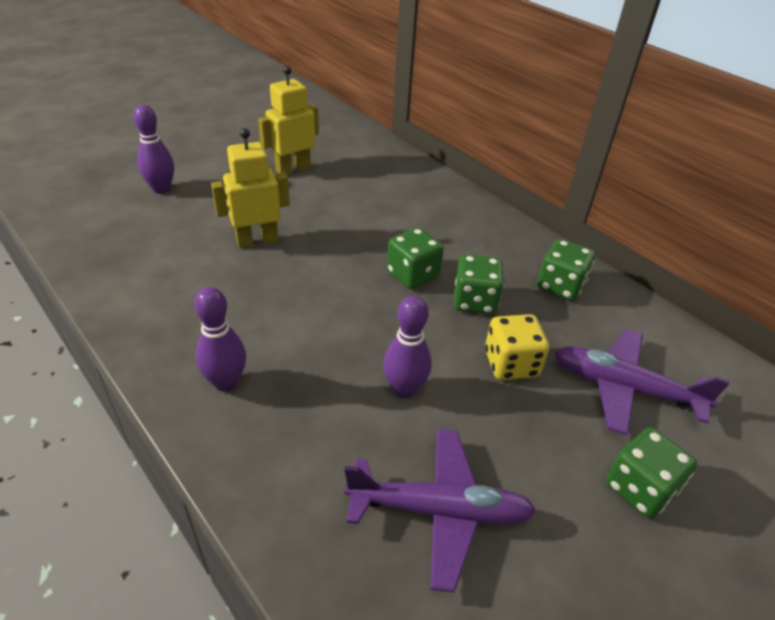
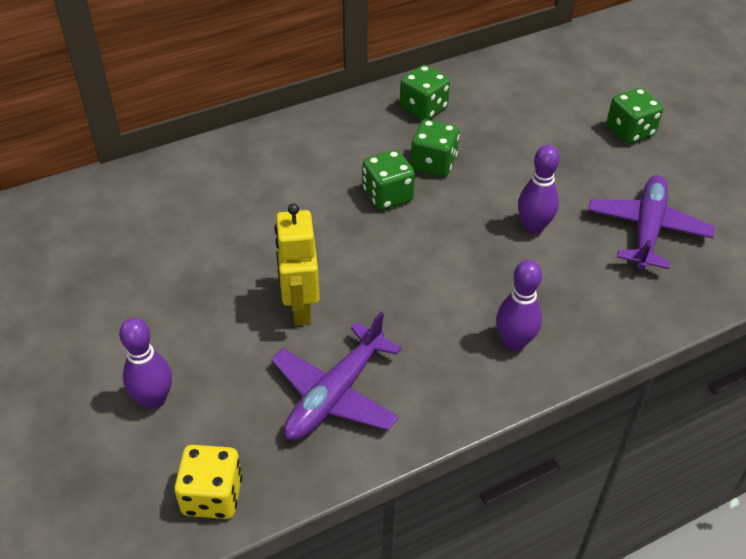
camera: 75 degrees left, 5 degrees up
(293, 169) = (154, 264): yellow robot -> none
(511, 364) = (512, 161): yellow dice -> yellow dice (212, 496)
(624, 388) = (543, 110): purple plane -> purple plane (335, 394)

